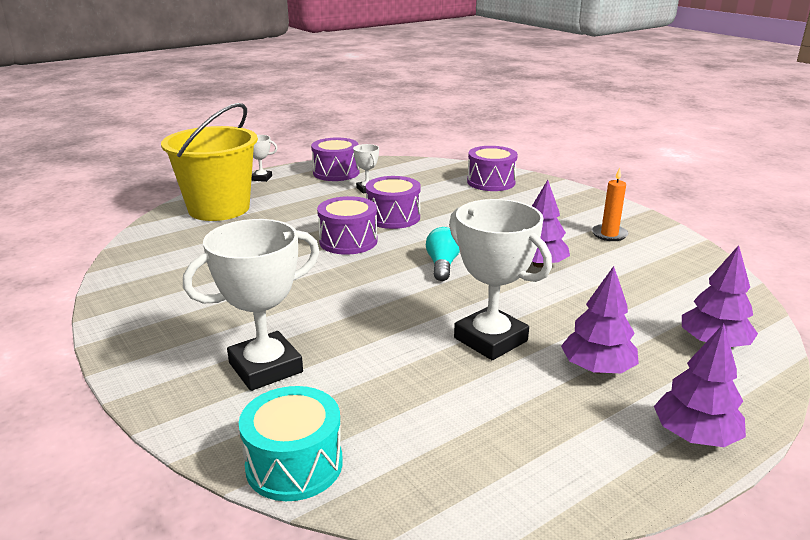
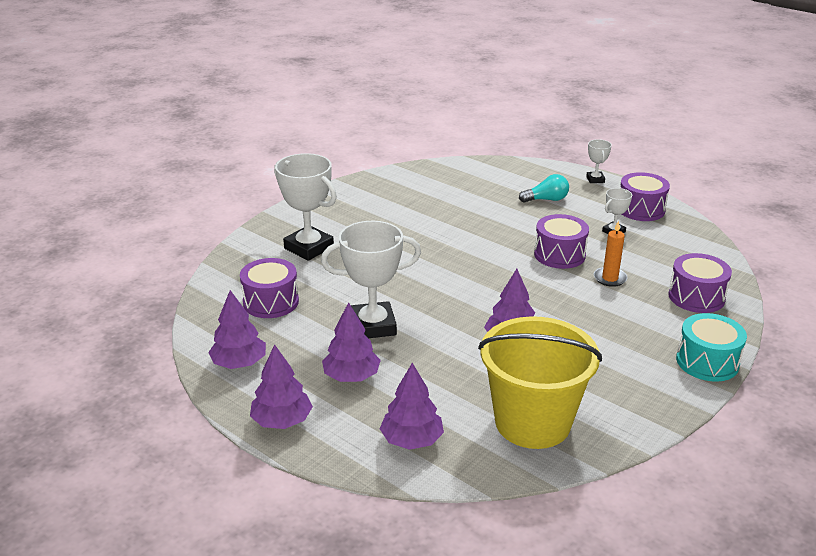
camera: 75 degrees right, 5 degrees up
(219, 208) = (518, 178): yellow bucket -> yellow bucket (532, 422)
(294, 464) = (225, 275): turquoise drum -> turquoise drum (707, 362)
(348, 241) = (497, 242): purple drum -> purple drum (271, 302)
(442, 265) = (480, 291): turquoise light bulb -> turquoise light bulb (546, 200)
(490, 339) = (373, 326): white trophy -> white trophy turned 45 degrees clockwise
(559, 467) = (239, 363): none -> purple tree
(609, 234) = (609, 381): orange candle -> orange candle (610, 278)

